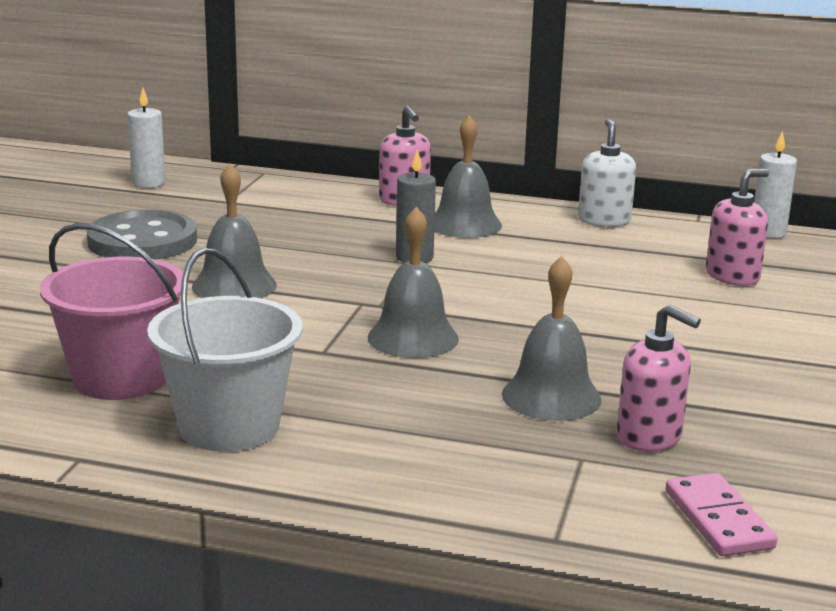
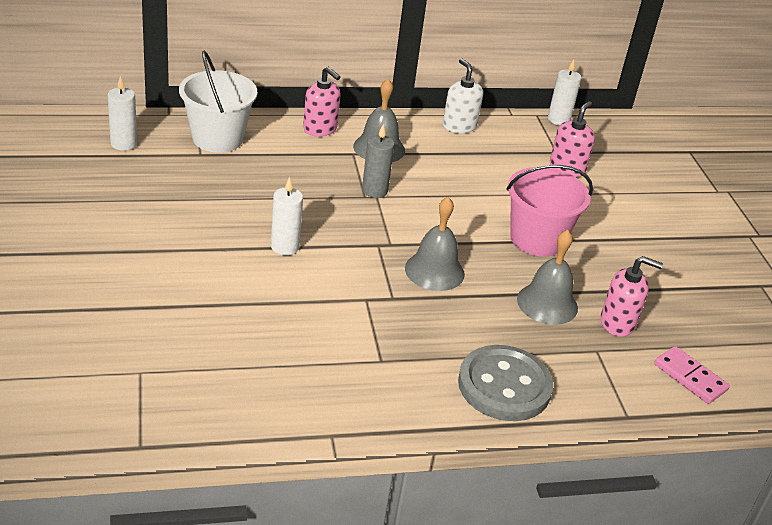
camera: 30 degrees left, 15 degrees up
(121, 378) = (292, 356): pink bucket -> pink bucket (537, 239)
(142, 241) = (180, 212): grey button -> grey button (504, 386)
(229, 426) = (395, 381): white bucket -> white bucket (217, 138)
(234, 286) = (285, 247): grey bell -> white candle

